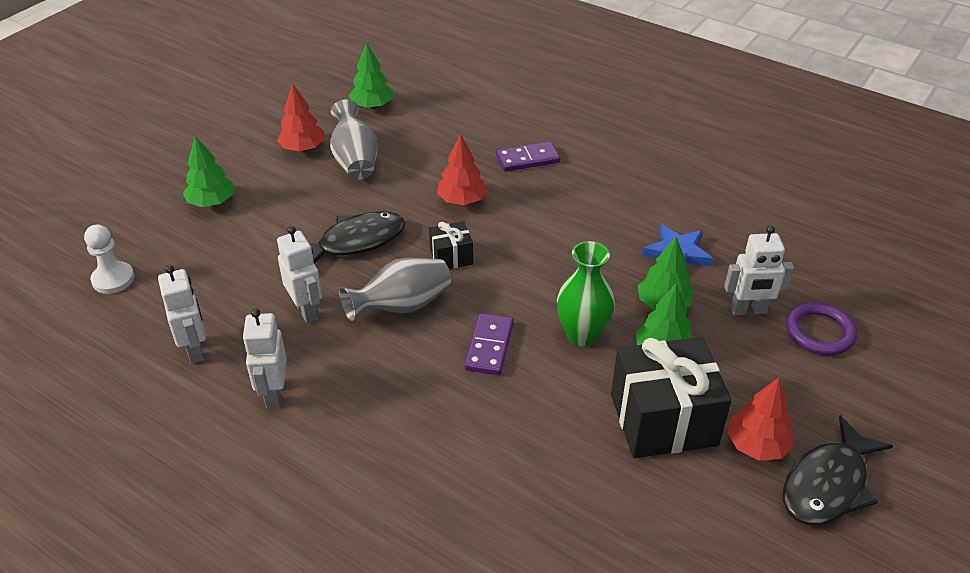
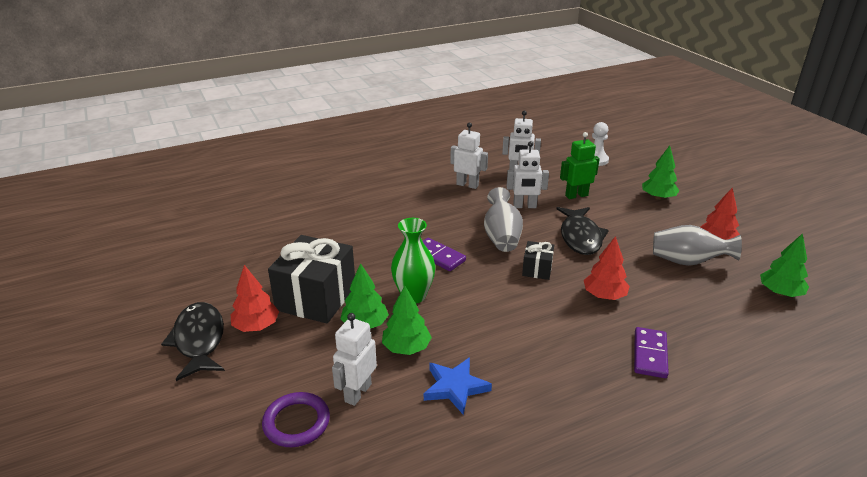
camera: 120 degrees right, 10 degrees down
(245, 271) = (576, 195): none -> green robot

